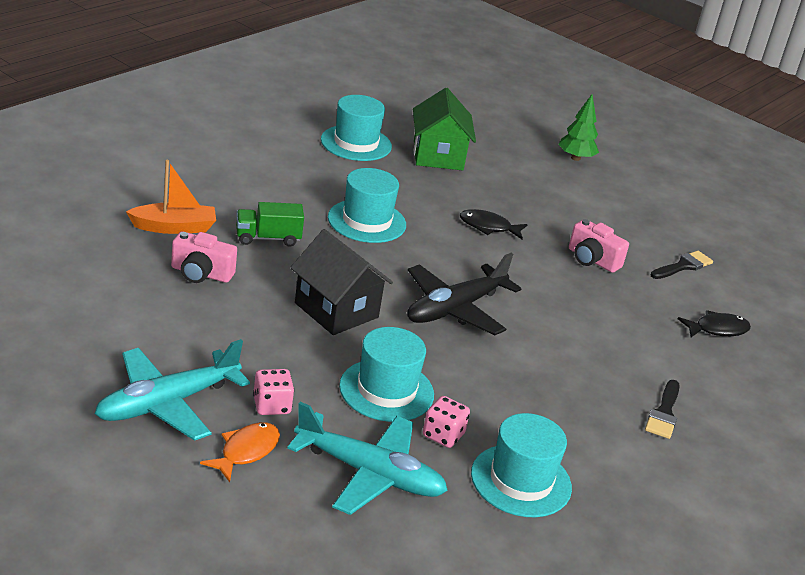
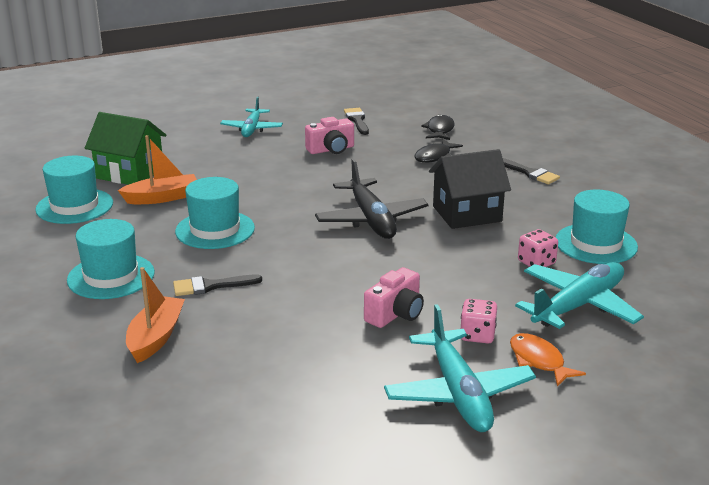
camera: 60 degrees left, 5 degrees down
(201, 273) = (251, 336): pink camera -> pink camera (395, 314)
(268, 238) = (211, 286): green truck -> black brush
(336, 310) = (348, 274): black house -> black house (467, 214)
(386, 390) = (472, 275): turquoise hat -> turquoise hat (111, 276)
(405, 182) = (162, 198): none -> orange boat
(488, 227) = (260, 178): black fish -> black fish (435, 156)
(575, 158) = (181, 119): green tree -> none
(593, 202) = (252, 129): none -> turquoise plane

